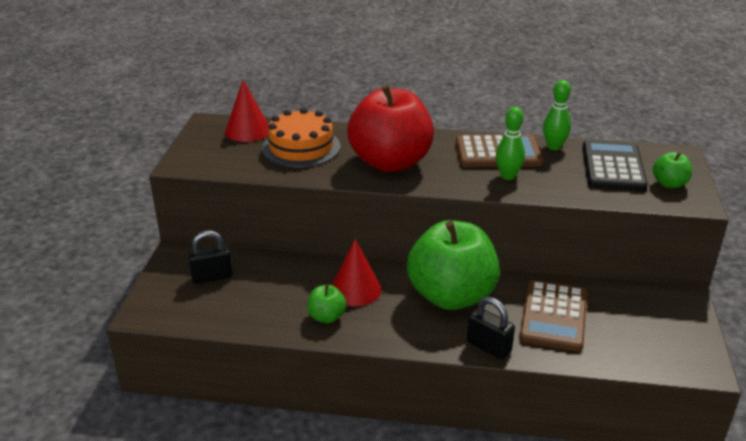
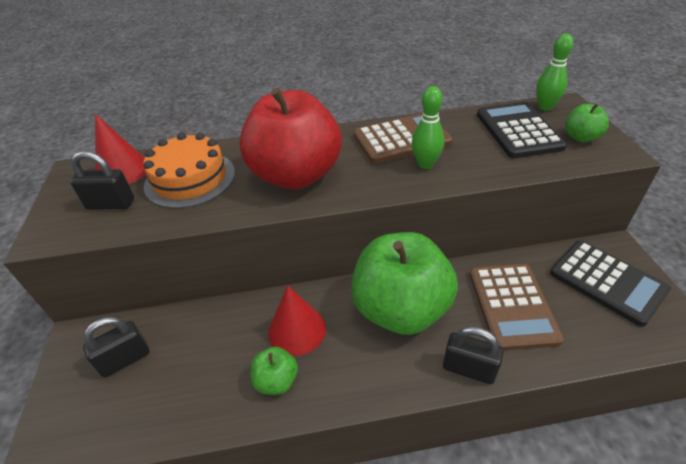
camera: 15 degrees left, 10 degrees up
(234, 153) = (111, 204): none -> black padlock
(554, 147) = (450, 120): green bowling pin -> green bowling pin (545, 107)
(656, 320) = (607, 282): none -> black calculator

